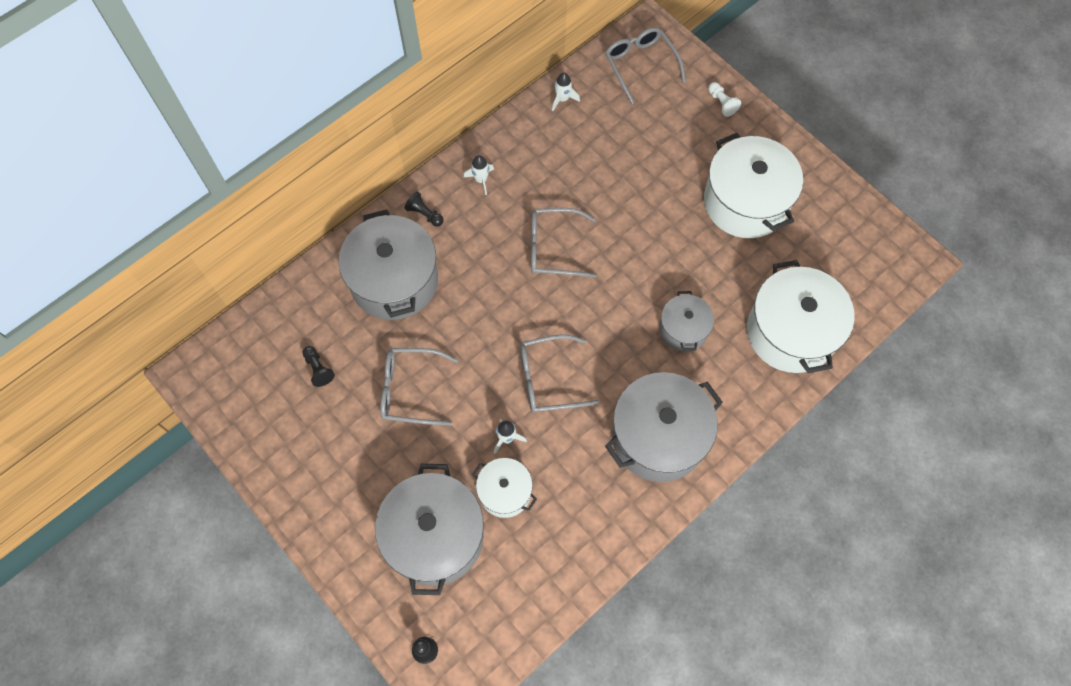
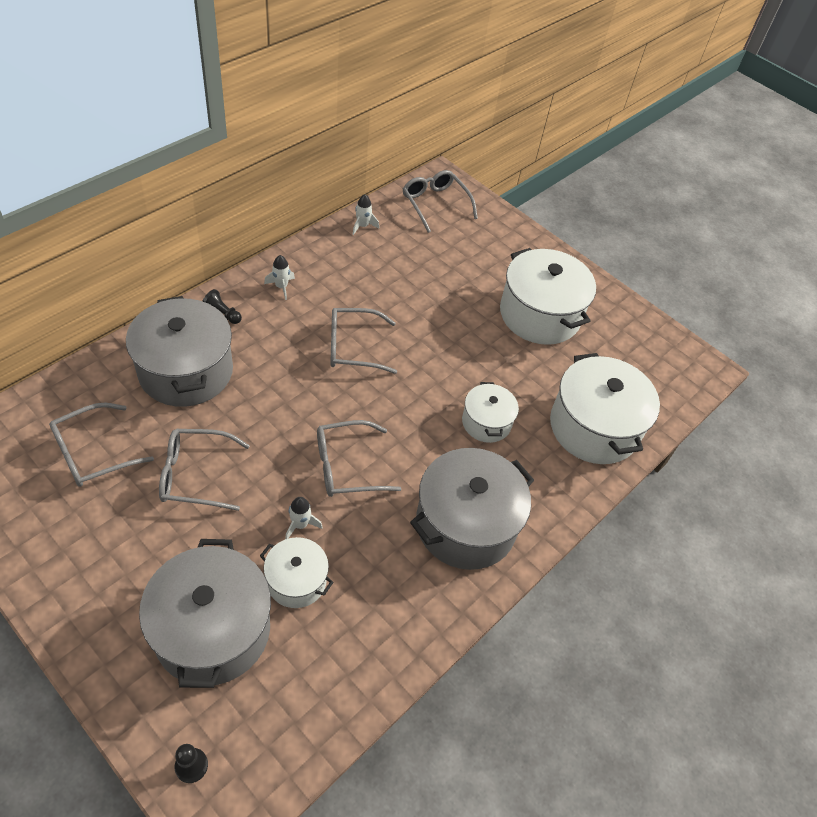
camera: 10 degrees left, 15 degrees down
(318, 369) = (93, 452): black pawn -> grey glasses
(683, 329) = (486, 422): grey pot -> white pot
(721, 103) = (511, 236): white pawn -> none

